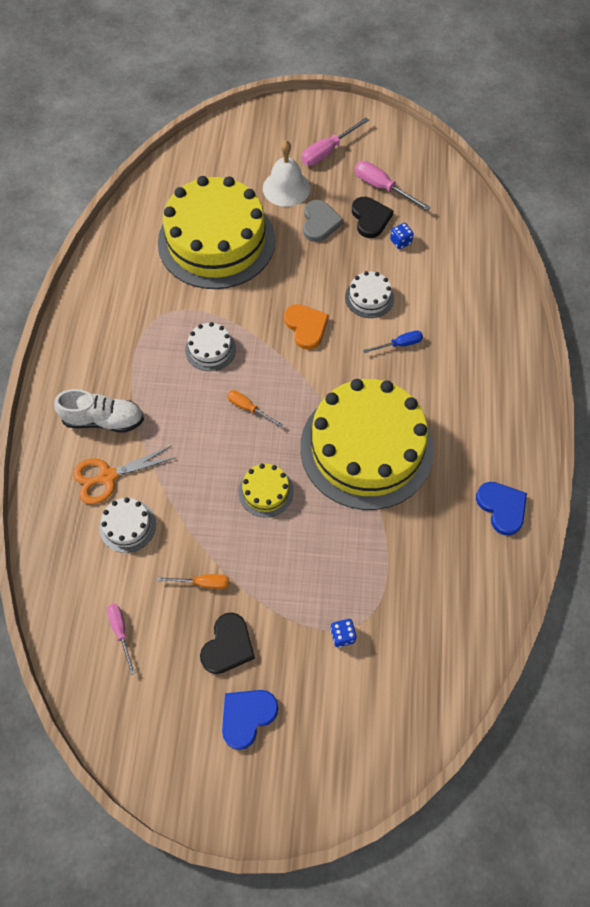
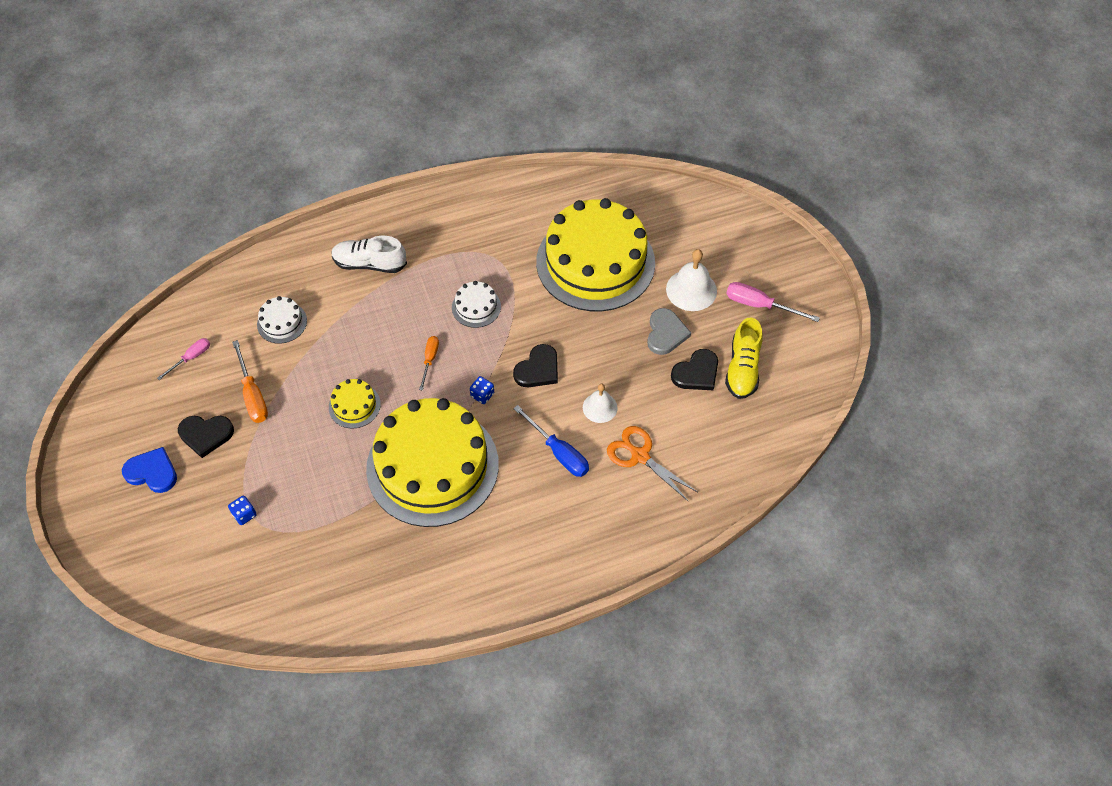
camera: 65 degrees right, 5 degrees down
(104, 420) = (370, 264): white shoe -> white shoe turned 120 degrees clockwise
(107, 477) = (319, 289): orange scissors -> orange scissors (639, 456)
(202, 583) = (252, 395): orange screwdriver -> orange screwdriver, size x1.57
(306, 327) = (538, 369): orange heart -> black heart
(320, 223) = (665, 333): grey heart -> grey heart turned 60 degrees counterclockwise
(369, 297) = (600, 407): white cake -> white bell
(382, 188) = (742, 369): pink screwdriver -> yellow shoe
(399, 344) = (558, 452): blue screwdriver -> blue screwdriver, size x1.57
(400, 242) = (683, 409): blue dice -> blue dice (482, 395)
(502, 507) = (420, 601): blue heart -> none

